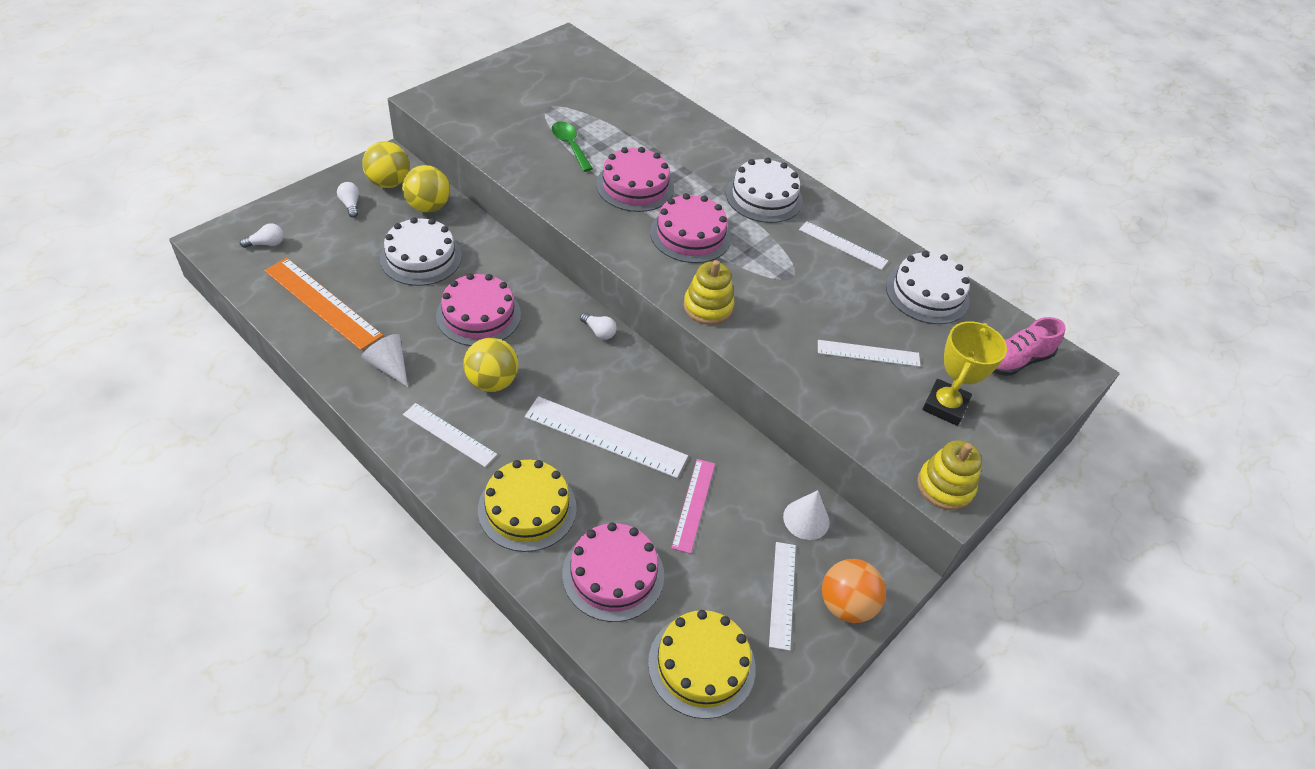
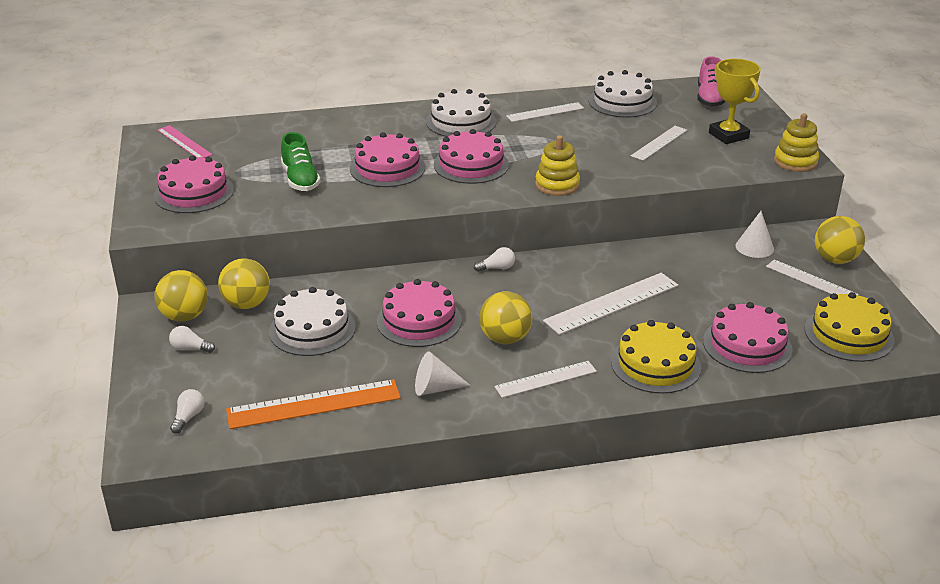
camera: 50 degrees left, 15 degrees down
(499, 100) = (194, 193): none -> pink cake
(570, 145) = (300, 179): green spoon -> green shoe
(693, 504) = (708, 287): pink ruler -> pink ruler (184, 142)
(846, 605) = (835, 259): orange ball -> yellow ball

